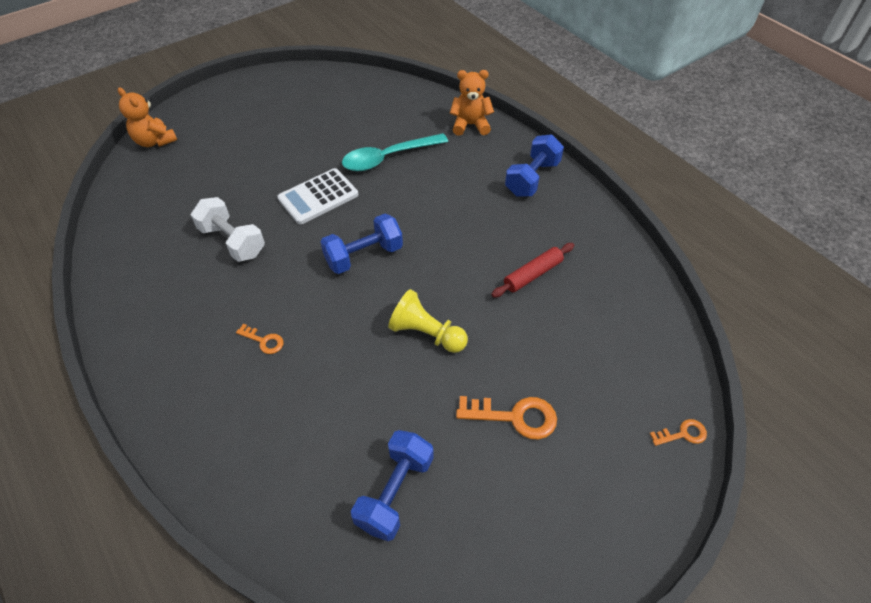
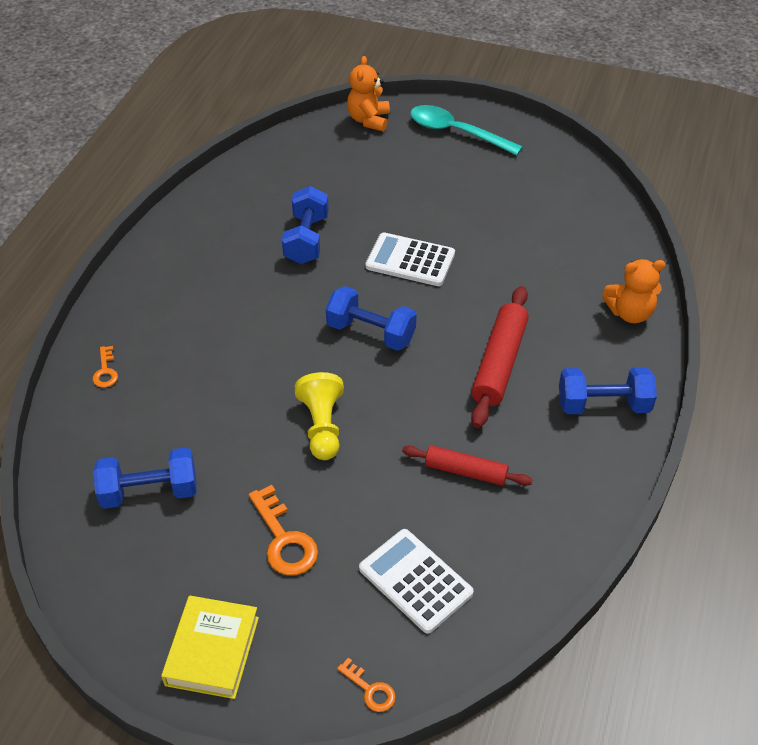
camera: 55 degrees right, 5 degrees down
(232, 241) = (306, 239): white dumbbell -> blue dumbbell
(264, 341) = (224, 324): orange key -> orange key (105, 371)
(388, 158) = (511, 278): turquoise spoon -> turquoise spoon (456, 132)
(456, 205) = (499, 363): none -> red rolling pin
(470, 125) = (630, 313): orange teddy bear -> orange teddy bear turned 120 degrees clockwise
(590, 527) = (212, 651): none -> yellow book
(606, 354) = (415, 581): none -> white calculator

